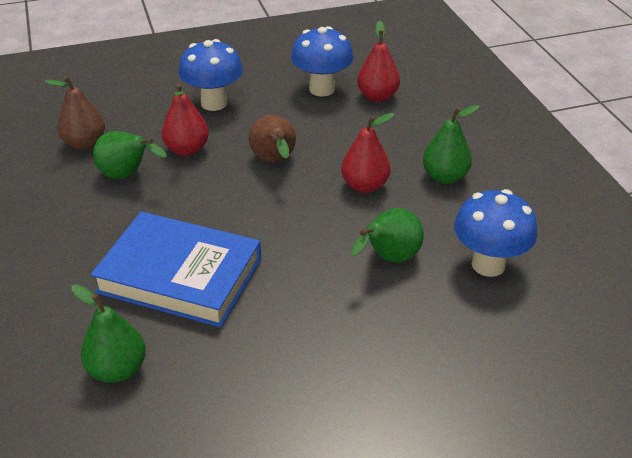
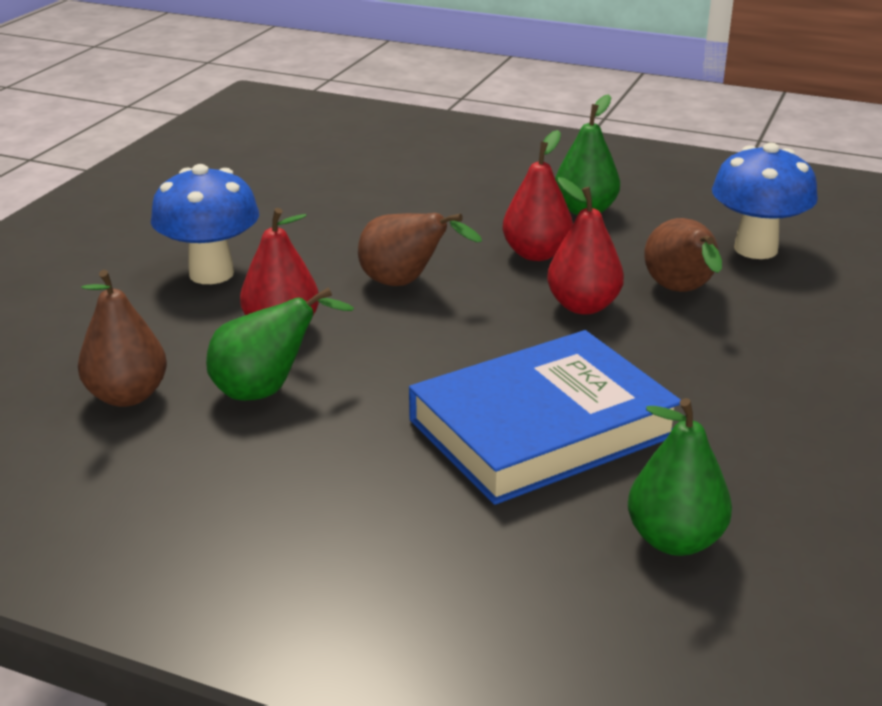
camera: 50 degrees left, 10 degrees down
(322, 89) = (309, 204): blue mushroom -> none
(377, 96) = (382, 183): red pear -> red pear (583, 306)
(389, 259) = (681, 292): green pear -> brown pear

